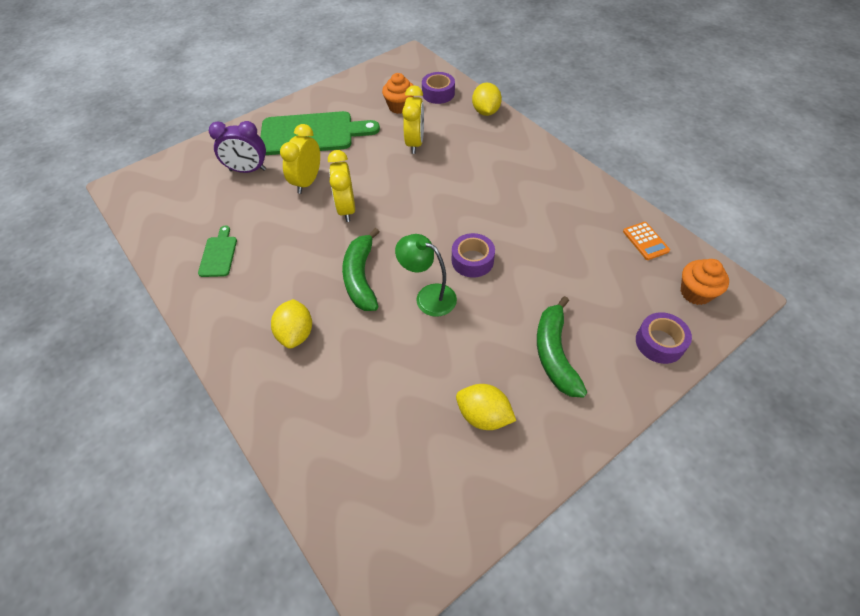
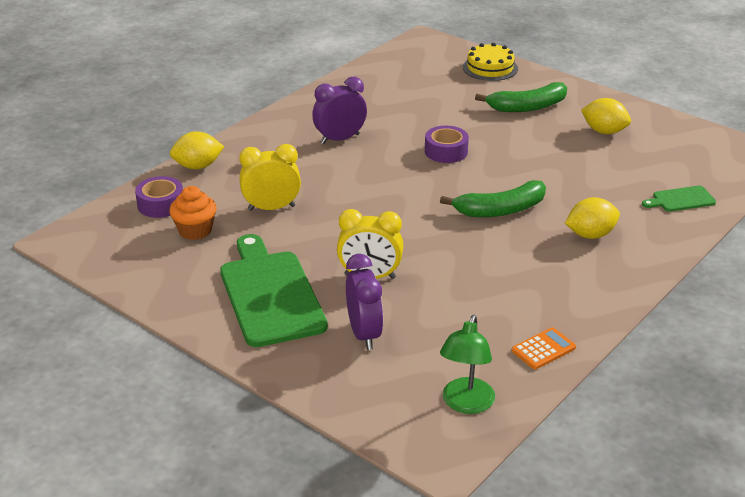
camera: 105 degrees left, 20 degrees down
(219, 254) = (520, 315): green cutting board -> green cutting board (681, 199)
(346, 209) = (406, 237): yellow clock -> none
(428, 296) = (502, 169): green lamp -> green lamp (466, 404)
(483, 415) = (604, 131): yellow lemon -> yellow lemon turned 75 degrees counterclockwise
(511, 192) = (340, 139): none -> purple clock
(645, 241) = (381, 73): orange calculator -> orange calculator (543, 349)
(659, 342) = (490, 68): purple tape -> yellow cake
(695, 292) = (431, 54): orange cupcake -> none

